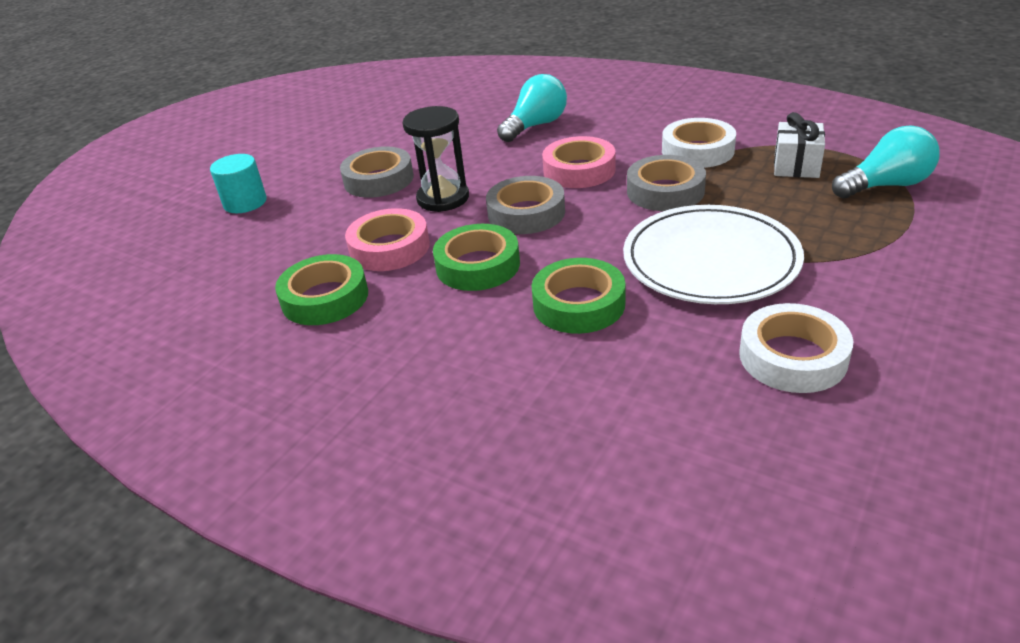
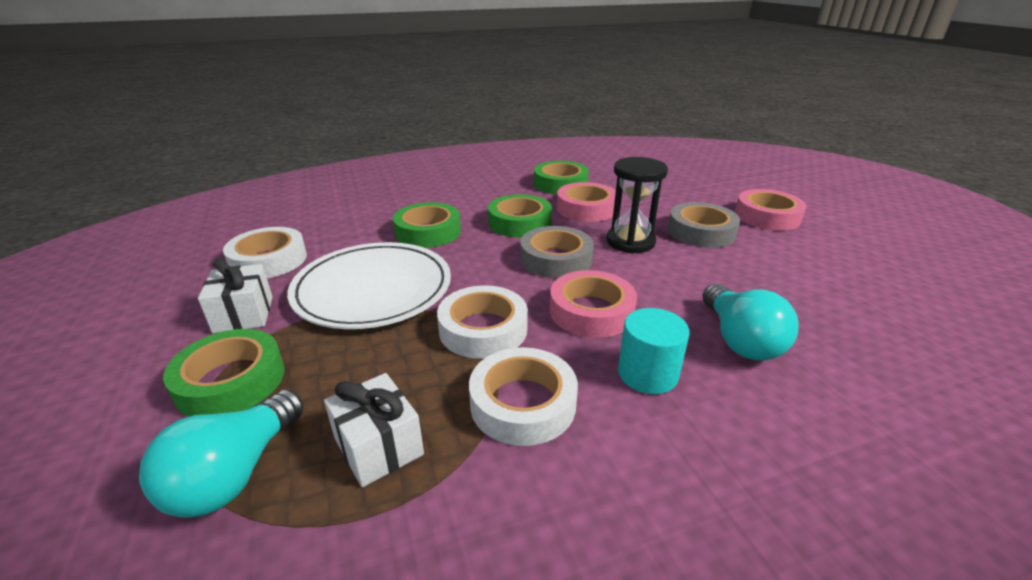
camera: 125 degrees right, 5 degrees down
(245, 203) = (721, 190): turquoise cylinder -> turquoise cylinder (647, 373)
(304, 166) = (767, 216): none -> pink tape
(665, 191) = (483, 329): grey tape -> white tape
(849, 291) = (244, 314): none -> white gift
(876, 236) = (231, 381): none -> green tape

